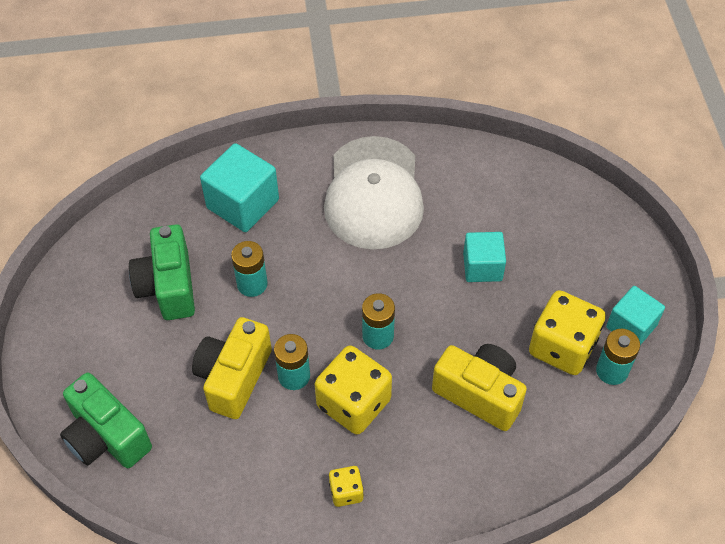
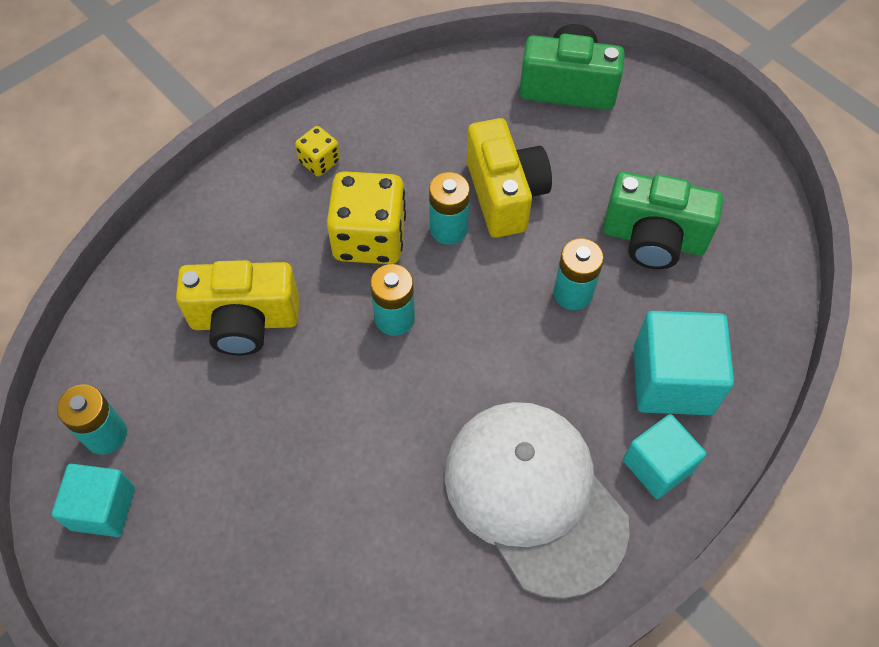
camera: 145 degrees right, 5 degrees up
(168, 286) = (653, 239): green camera -> green camera turned 150 degrees clockwise
(482, 267) = (330, 477): turquoise cube -> turquoise cube (658, 465)
(562, 347) = (178, 429): yellow dice -> none

